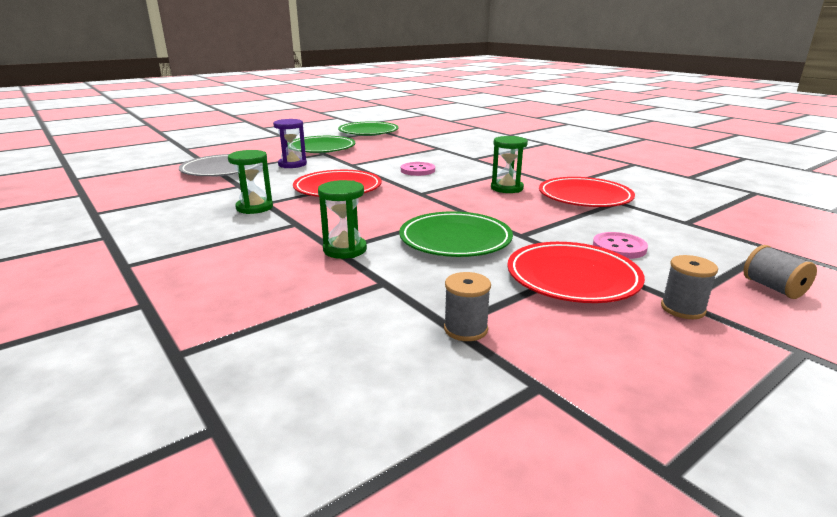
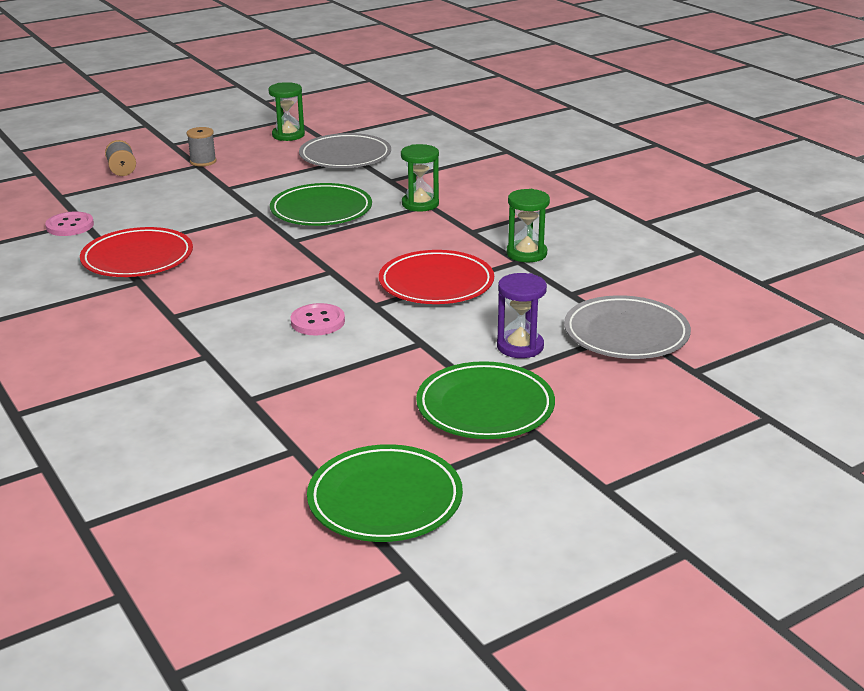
camera: 175 degrees left, 5 degrees up
(465, 329) = (345, 156): grey spool -> grey plate
(507, 188) = (216, 277): green hourglass -> green hourglass (288, 135)
(572, 277) = (252, 179): red plate -> none
(619, 247) = (186, 199): pink button -> pink button (70, 226)

